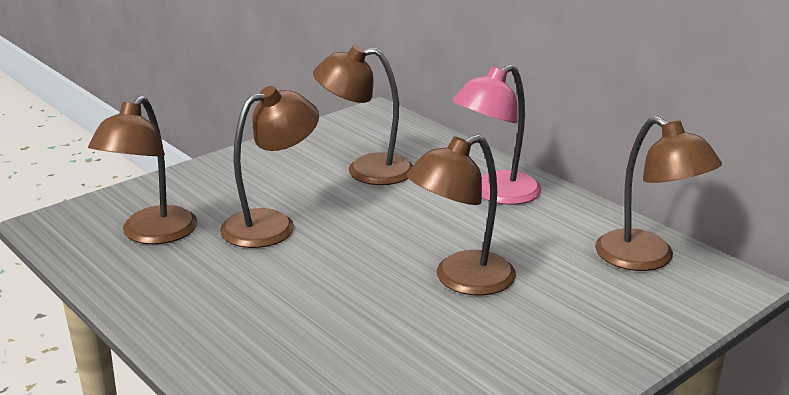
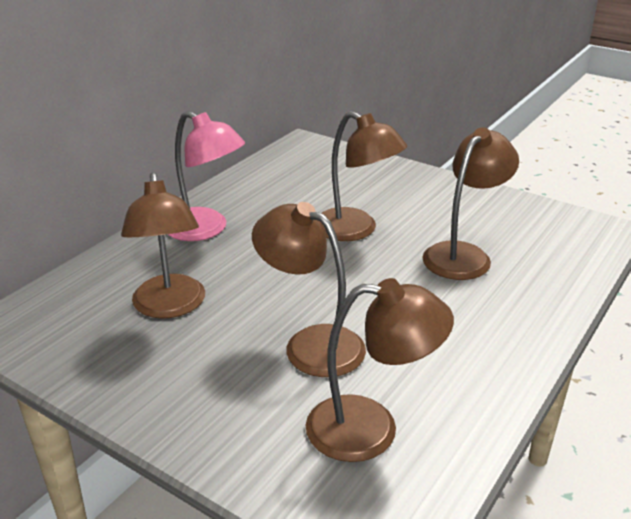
camera: 105 degrees left, 5 degrees up
(647, 259) = (289, 167): brown lamp -> brown lamp (464, 255)

